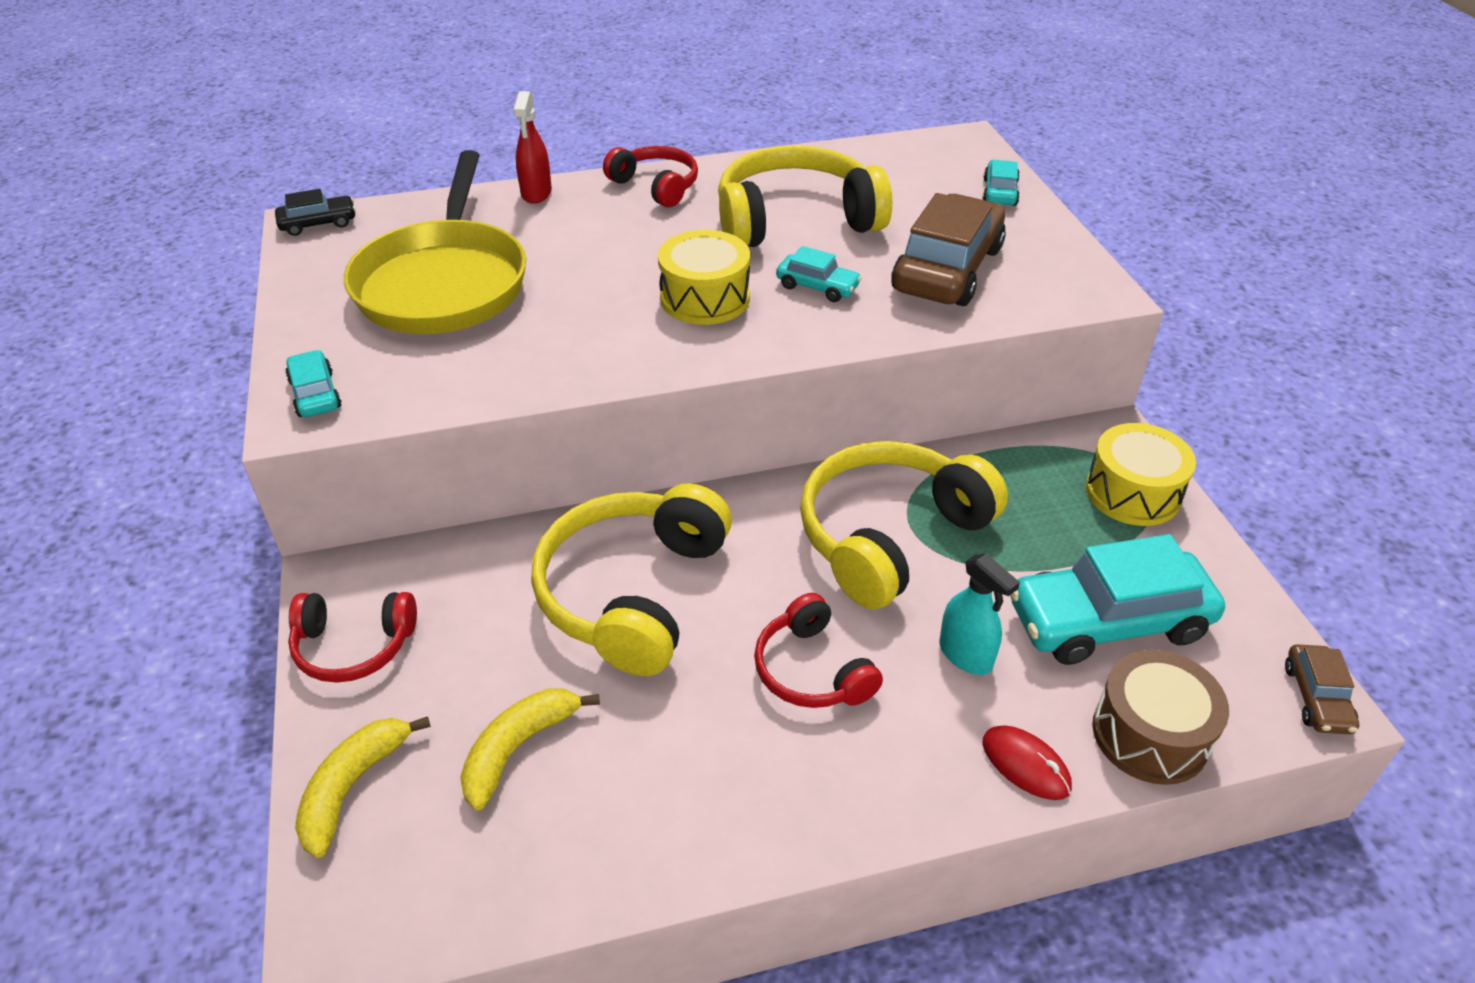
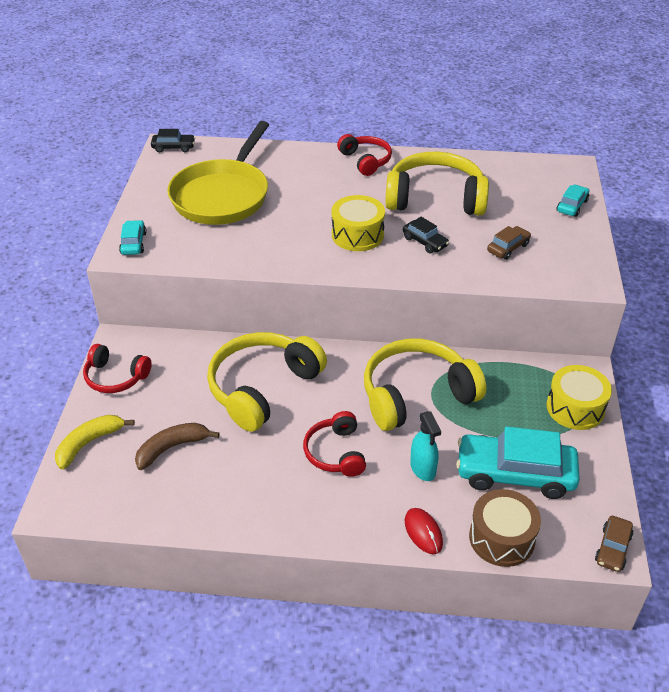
camera: 20 degrees right, 0 degrees up
(518, 748) = (172, 448): yellow banana -> brown banana
(536, 193) = (296, 152): red spray bottle -> none
(817, 287) = (425, 242): turquoise car -> black car
(947, 269) = (508, 248): brown car -> brown car, size x0.48

